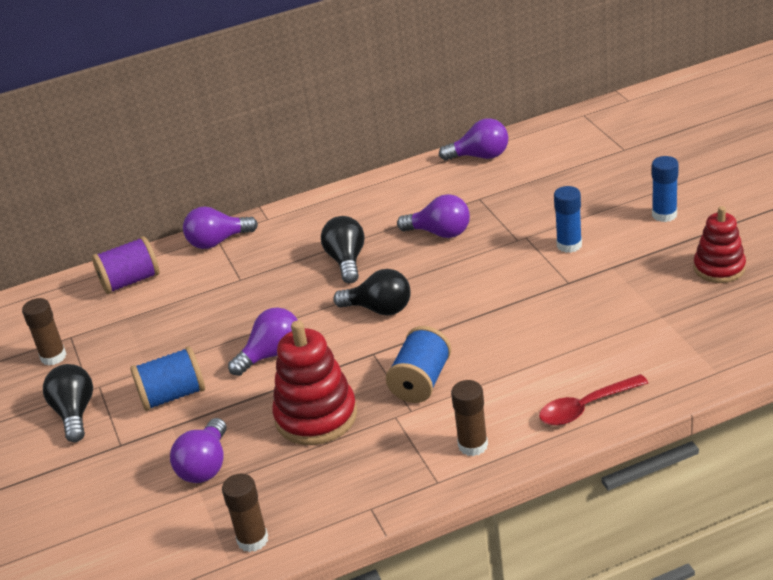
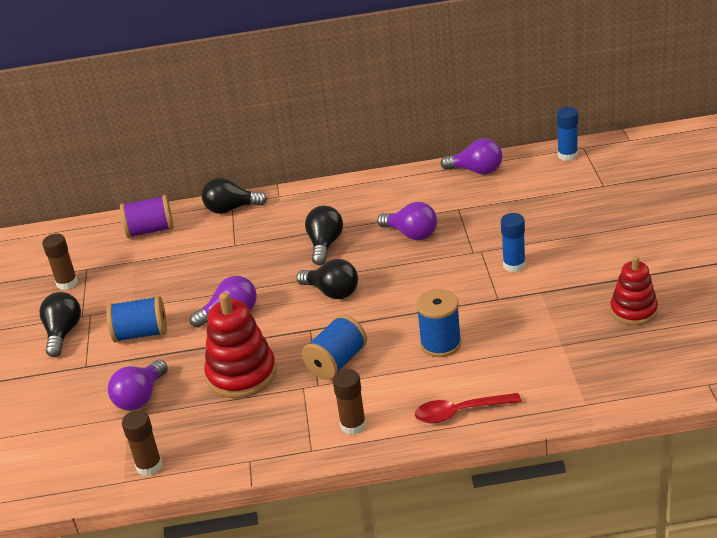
camera: 15 degrees right, 0 degrees up
(217, 242) = (231, 209): purple light bulb -> black light bulb
(529, 340) = (440, 344): none -> blue spool
(664, 215) = (609, 252): blue glue stick -> blue glue stick (567, 155)

